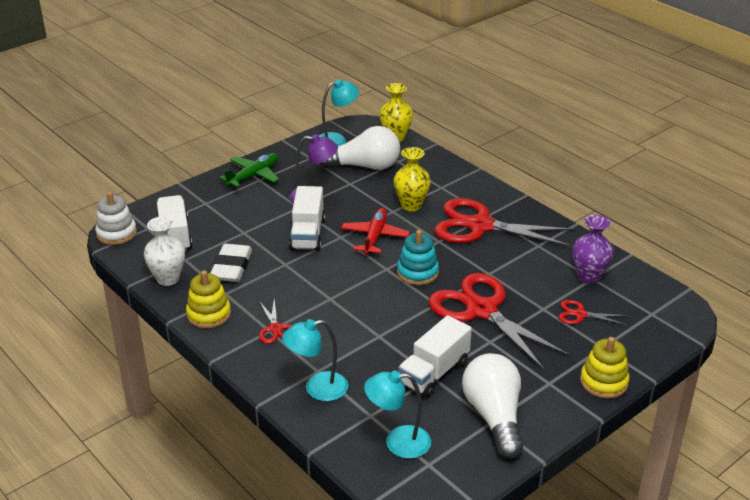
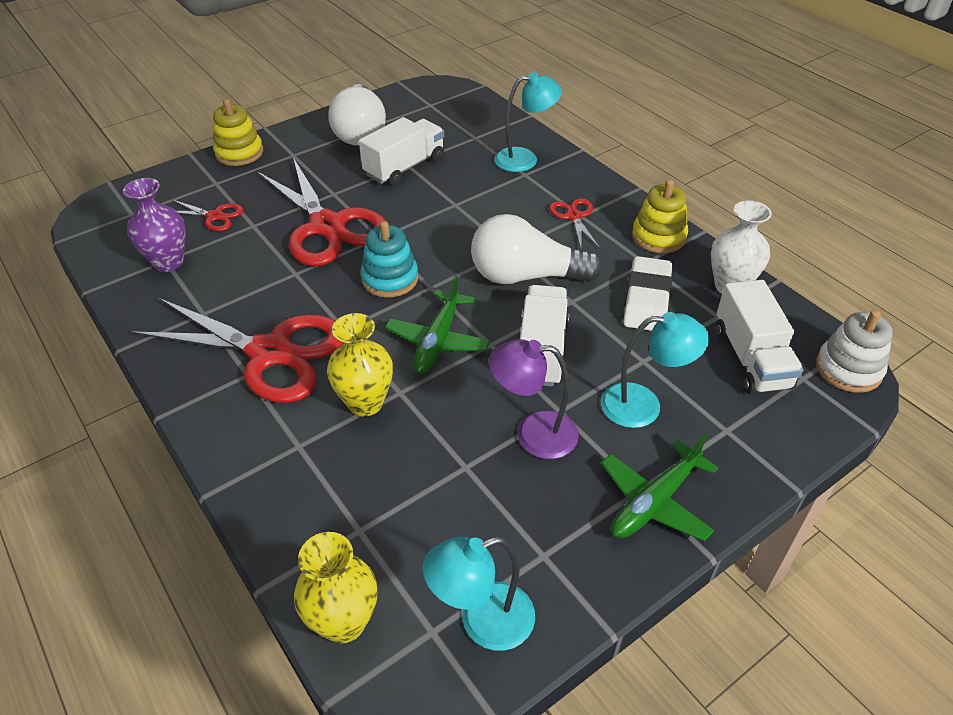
camera: 175 degrees left, 10 degrees up
(364, 166) = (431, 516): white light bulb -> white light bulb (526, 276)
(375, 237) = (438, 340): red plane -> green plane
(398, 442) = (453, 118): turquoise lamp -> turquoise lamp (643, 405)

